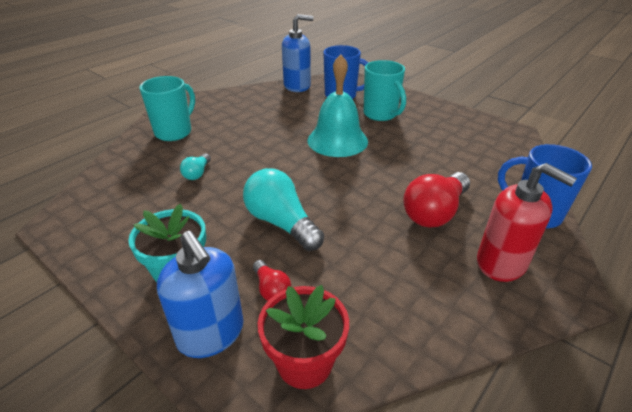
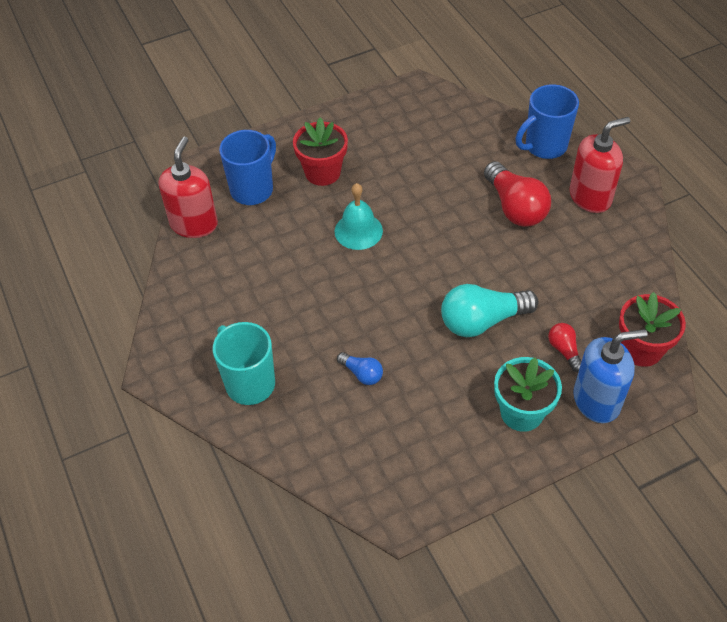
camera: 65 degrees left, 15 degrees up
(197, 173) = (362, 374): turquoise light bulb -> blue light bulb
(271, 289) = (564, 350): red light bulb -> red light bulb turned 105 degrees counterclockwise
(297, 86) = (194, 224): blue soap dispenser -> red soap dispenser
(337, 140) = (358, 231): turquoise bell -> turquoise bell, size x0.66
(381, 114) = (322, 172): turquoise mug -> red flower pot

